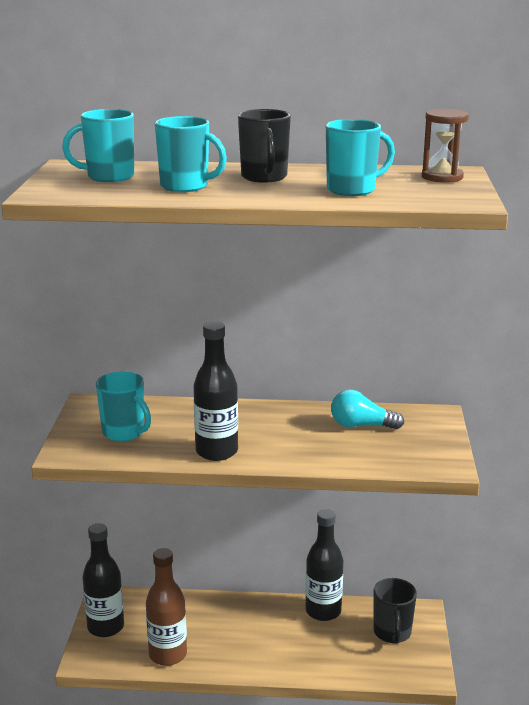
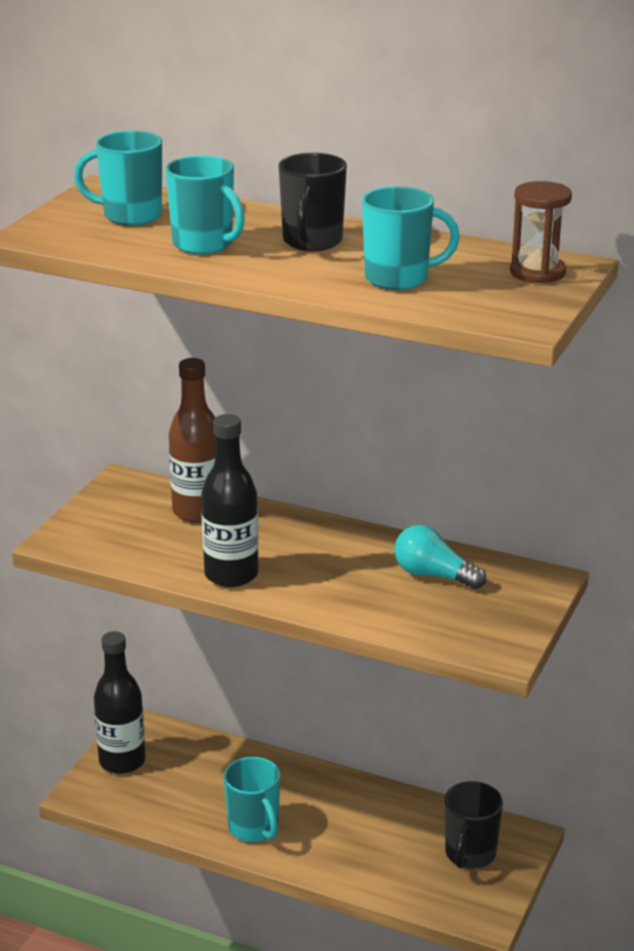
camera: 20 degrees right, 5 degrees up
(124, 432) = (140, 528): turquoise mug -> turquoise mug (254, 828)
(168, 654) = (178, 812): brown bottle -> brown bottle (197, 511)
(323, 611) = (396, 805): black bottle -> none

